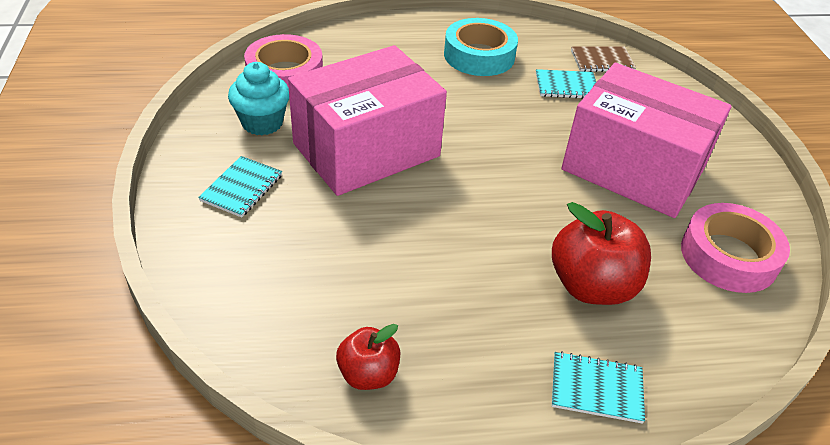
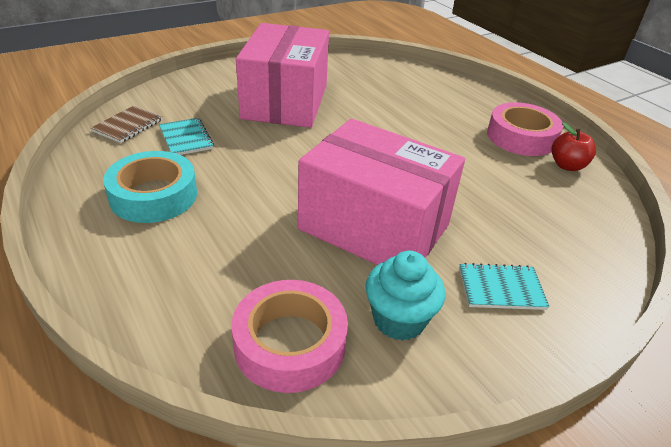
camera: 115 degrees left, 5 degrees down
(592, 286) = (414, 106): red apple -> none
(596, 389) = (481, 99): turquoise notebook -> none
(602, 61) = (128, 126): brown notebook -> brown notebook turned 60 degrees clockwise
(728, 256) = (343, 71): pink tape -> pink tape (521, 137)

